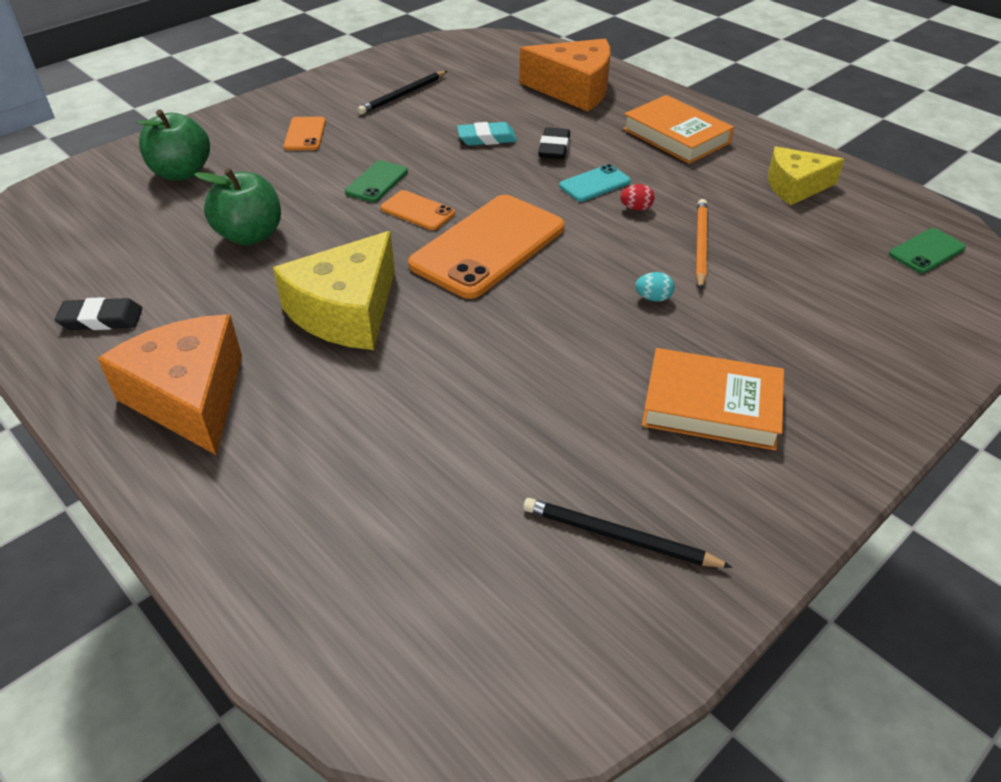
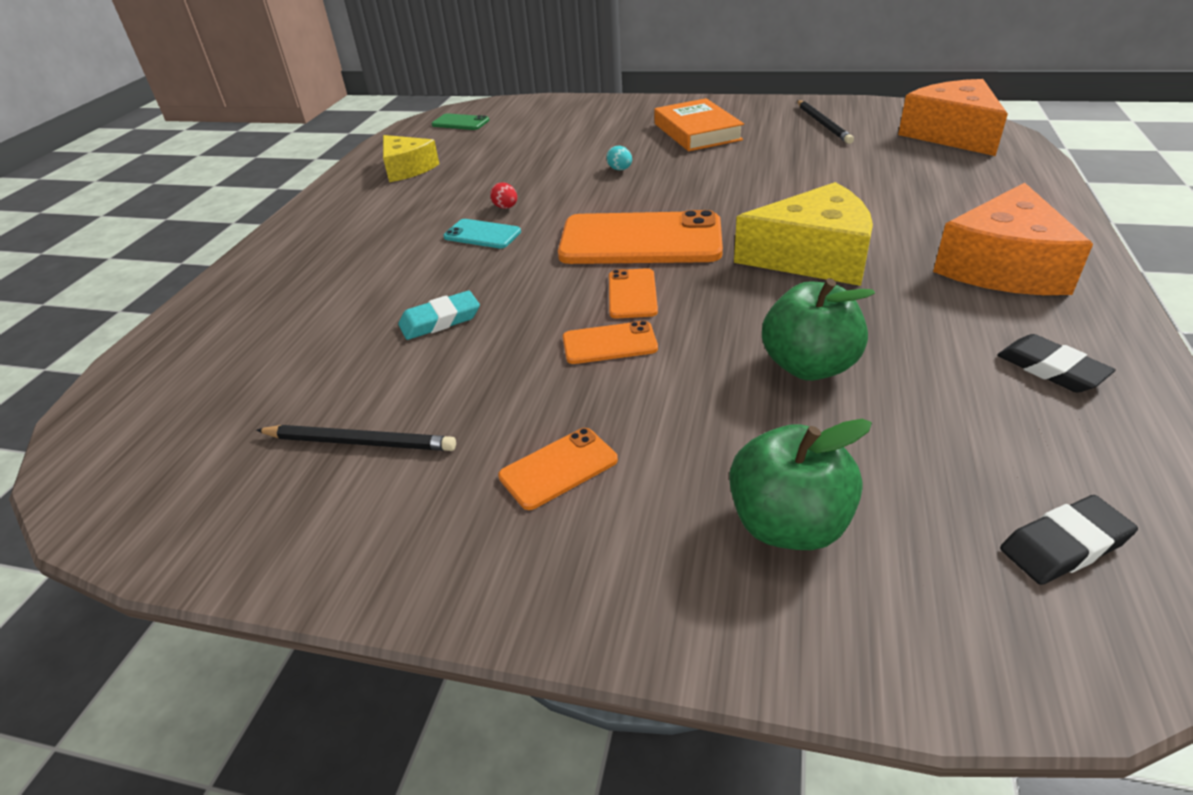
camera: 120 degrees left, 5 degrees down
(376, 182) = (609, 343): green phone -> orange phone
(486, 138) = (440, 320): turquoise eraser -> turquoise eraser turned 75 degrees counterclockwise
(554, 148) = (428, 276): black eraser -> black eraser (1064, 545)
(574, 89) = (262, 316): orange cheese -> orange cheese (951, 134)
(676, 136) = (350, 230): orange book -> none
(700, 245) = (533, 174): orange pencil -> none

